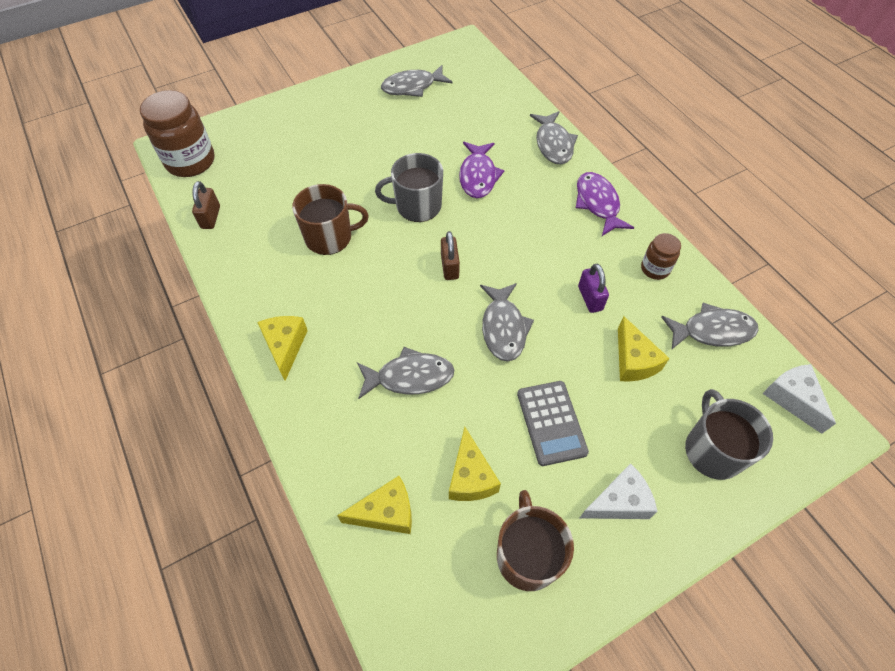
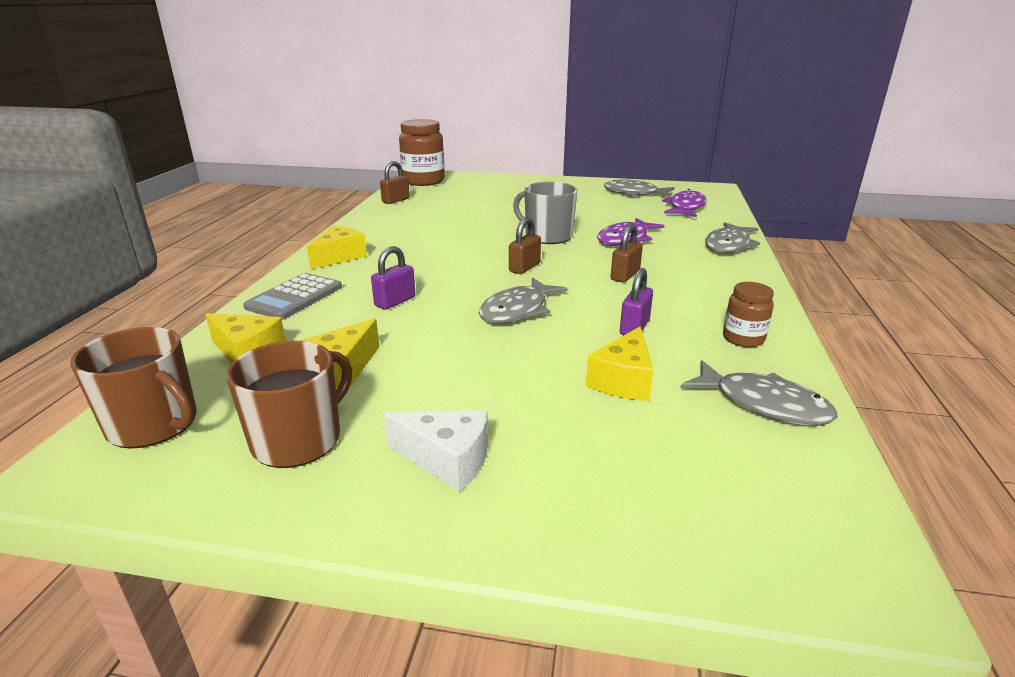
camera: 40 degrees right, 30 degrees down
(330, 237) = (456, 228): brown mug -> brown mug (154, 424)
(410, 377) = (395, 301): grey fish -> purple padlock
(526, 233) = (625, 275): none -> brown padlock
(551, 423) = (468, 376): grey calculator -> grey calculator (294, 297)
(598, 203) = (730, 284): purple fish -> purple fish (685, 208)
(712, 450) = (627, 487): grey mug -> none
(792, 399) = (823, 510): white cheese -> none

